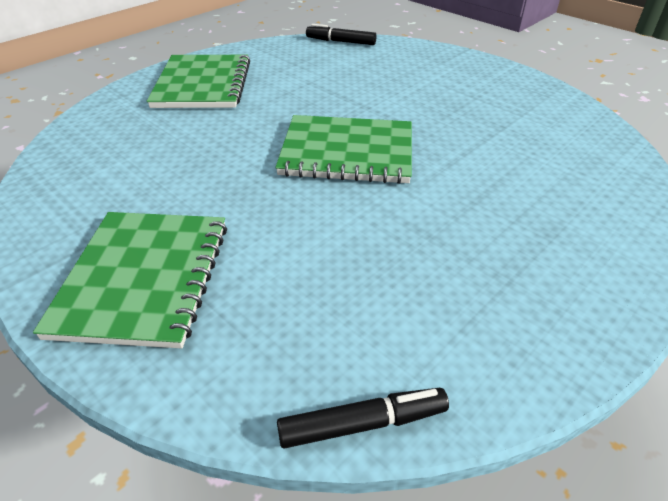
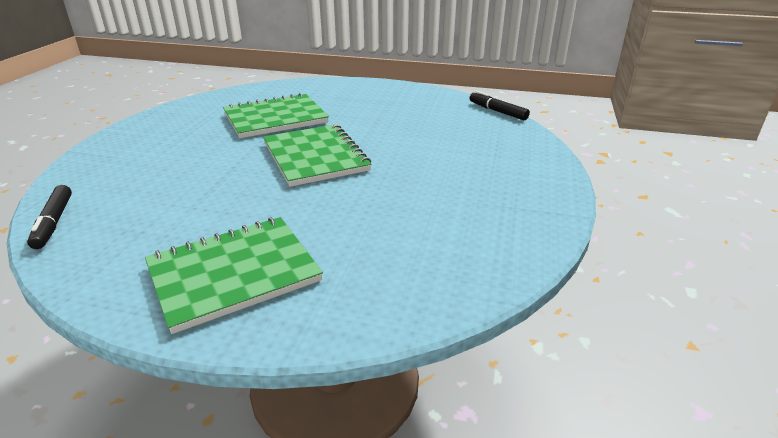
camera: 120 degrees left, 10 degrees down
(143, 278) = (509, 176): green notebook -> green notebook (275, 118)

